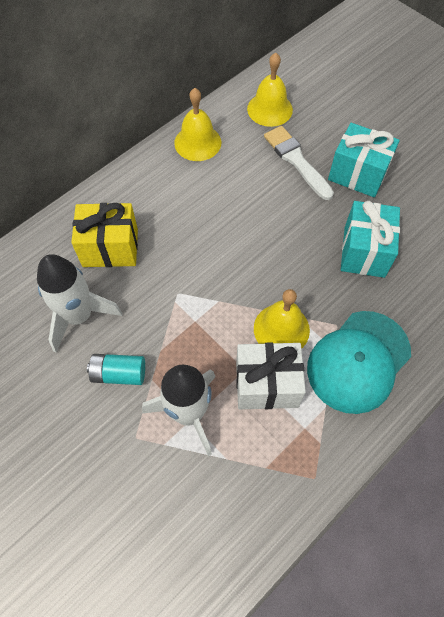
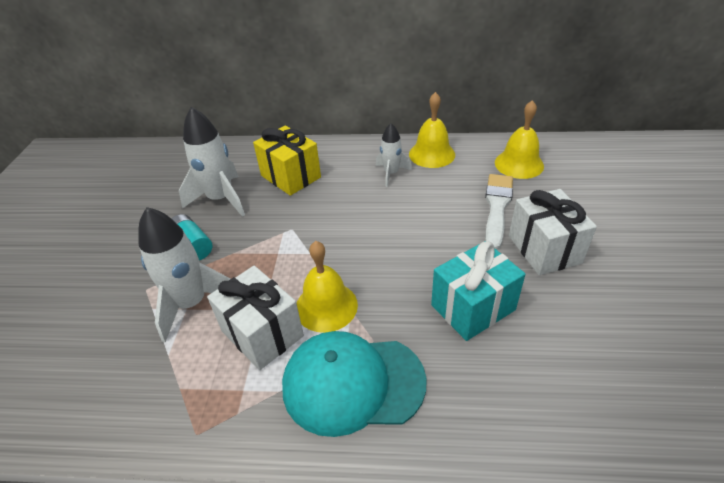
camera: 50 degrees right, 20 degrees down
(189, 184) = (391, 173): none -> white rocket
(358, 174) = (544, 249): turquoise gift -> white gift

